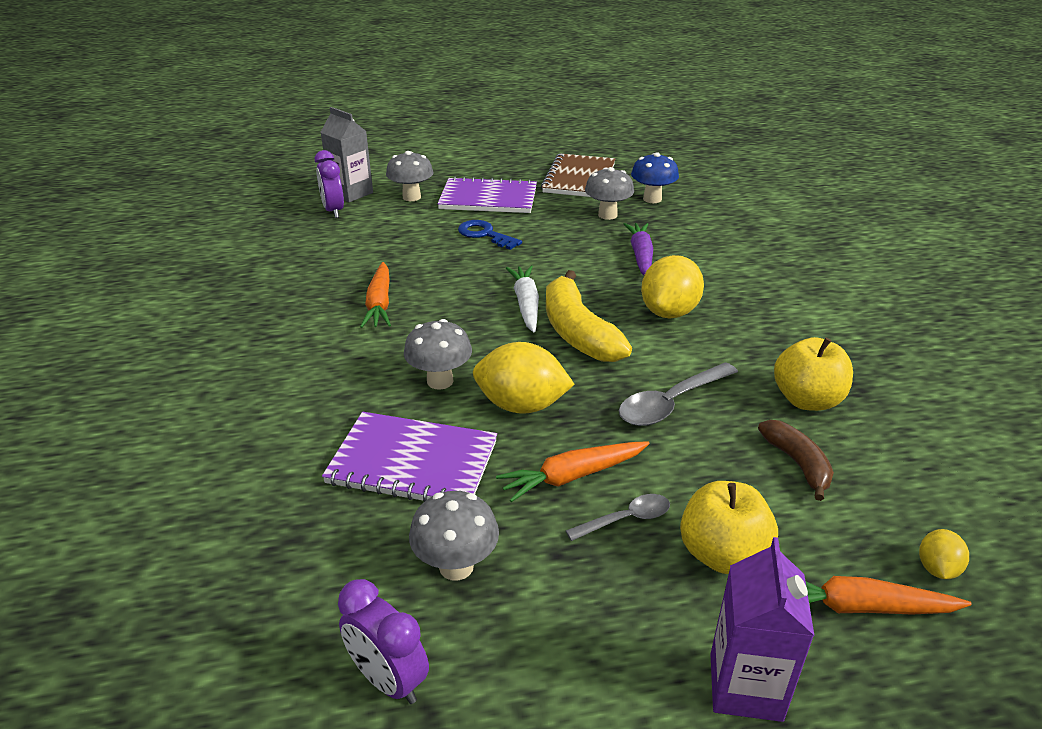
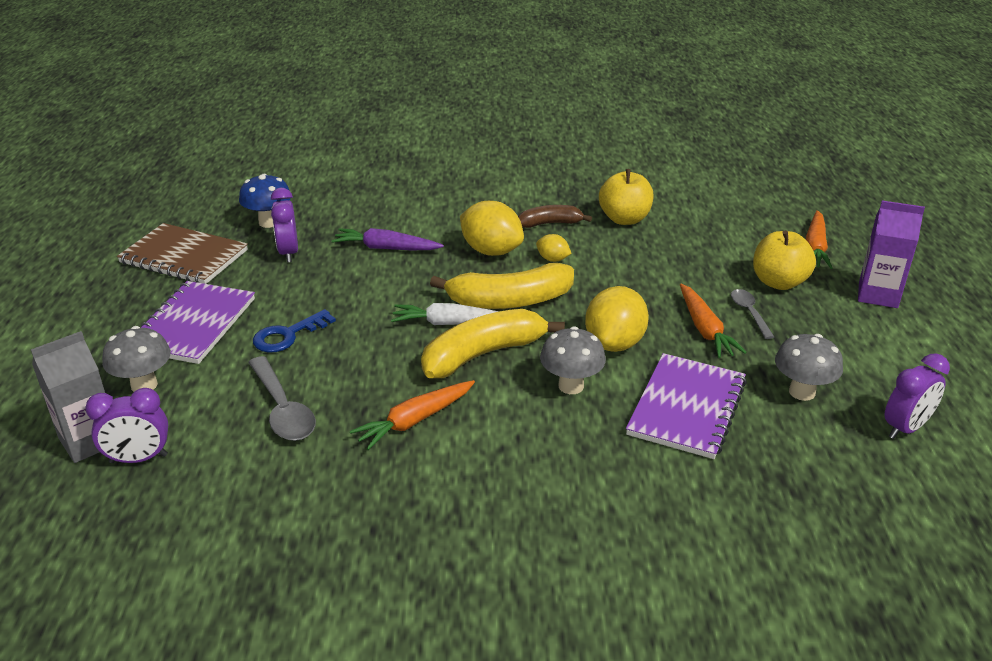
camera: 80 degrees left, 0 degrees up
(379, 304) = (414, 421): orange carrot -> orange carrot turned 135 degrees clockwise
(481, 326) = (483, 354): none -> yellow banana
(607, 215) = (288, 253): grey mushroom -> purple clock
(671, 403) = (621, 273): grey spoon -> grey spoon (283, 409)
(797, 464) = (693, 238): brown banana -> brown banana (550, 223)
(937, 568) = (783, 217): yellow lemon -> yellow lemon (553, 259)

